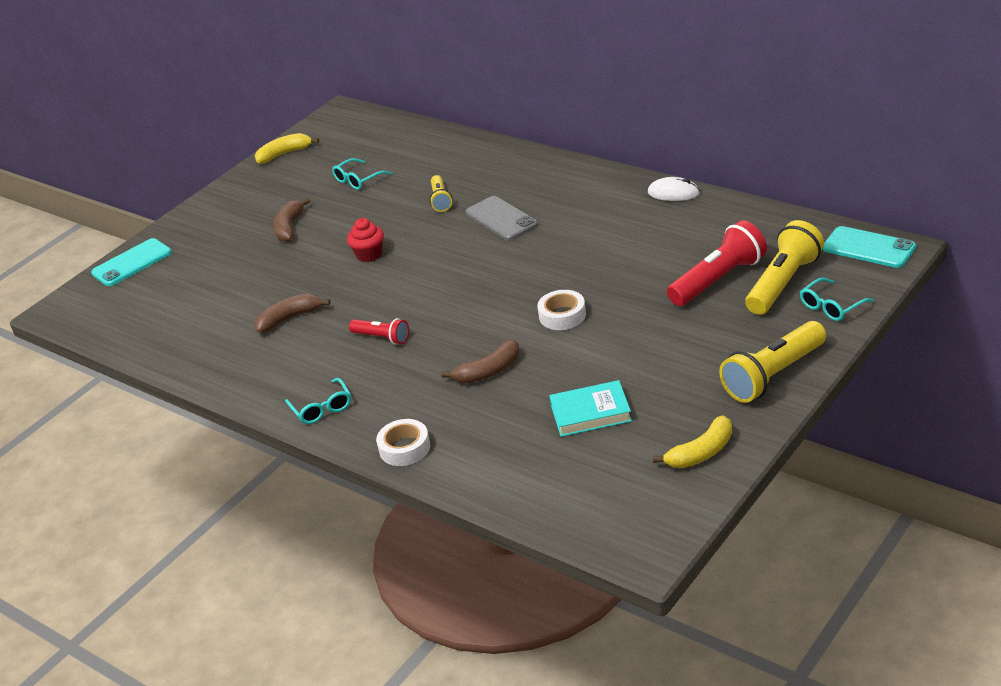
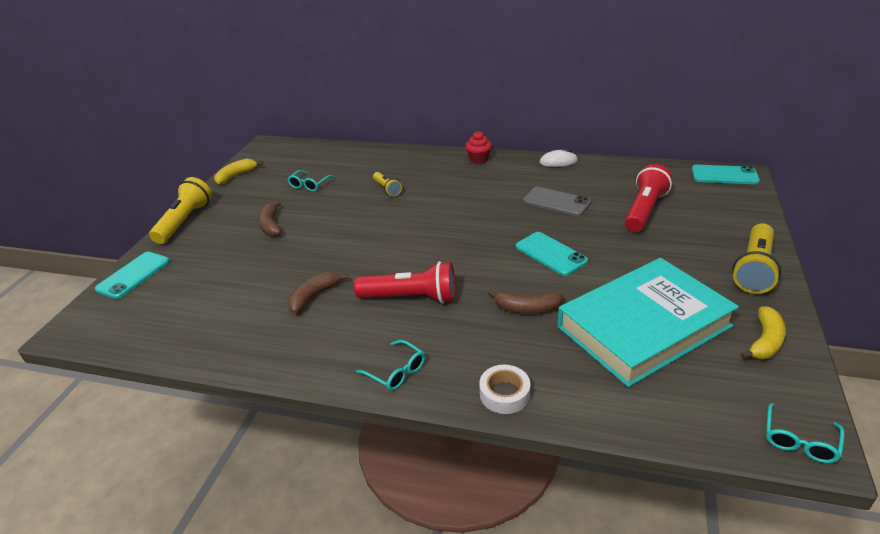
camera: 25 degrees left, 0 degrees up
(369, 255) = (354, 235): red cupcake -> red cupcake (478, 159)
(382, 338) = (411, 298): red flashlight -> red flashlight, size x1.79
(488, 371) = (527, 308): brown banana -> brown banana turned 60 degrees clockwise
(501, 219) = (445, 195): grey phone -> grey phone (556, 202)
(562, 315) = (550, 254): white tape -> turquoise phone
(590, 413) = (643, 326): turquoise book -> turquoise book, size x2.21
(783, 283) = (692, 205): yellow flashlight -> yellow flashlight (185, 221)
(832, 306) = (742, 215): turquoise glasses -> turquoise glasses (799, 440)

